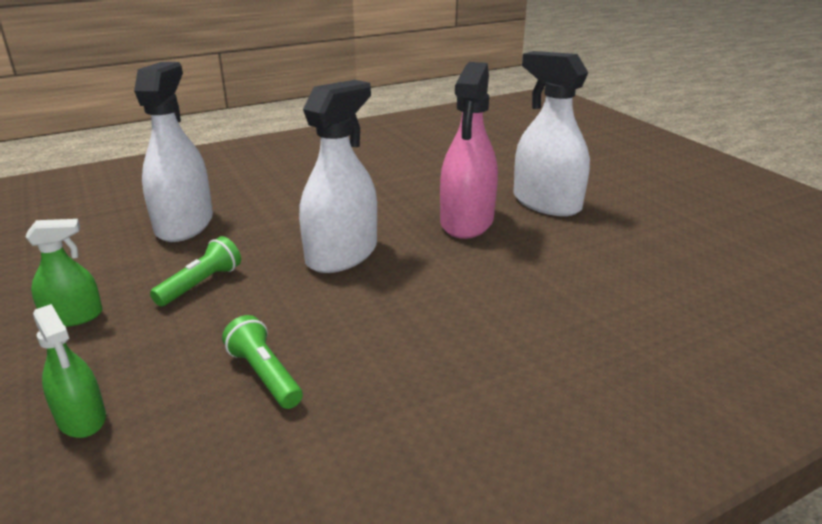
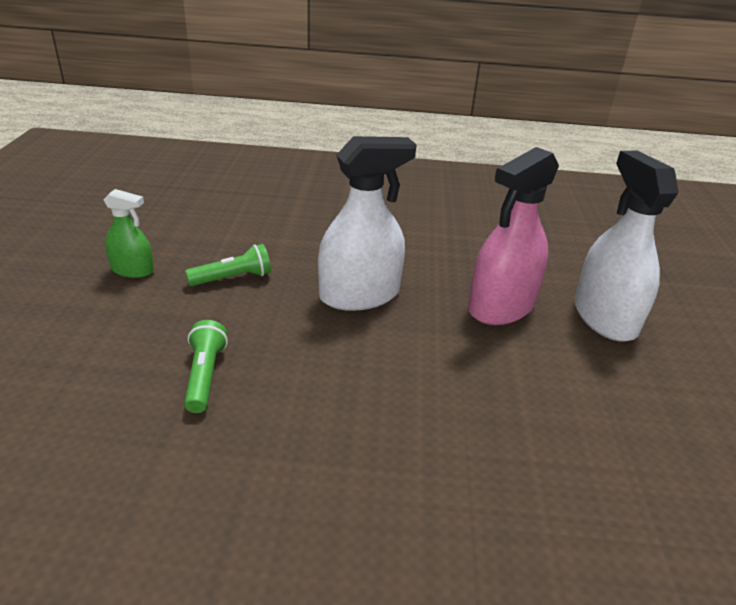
camera: 30 degrees right, 5 degrees up
(81, 418) = (70, 351): green spray bottle -> none
(184, 224) = (268, 221): white spray bottle -> none

